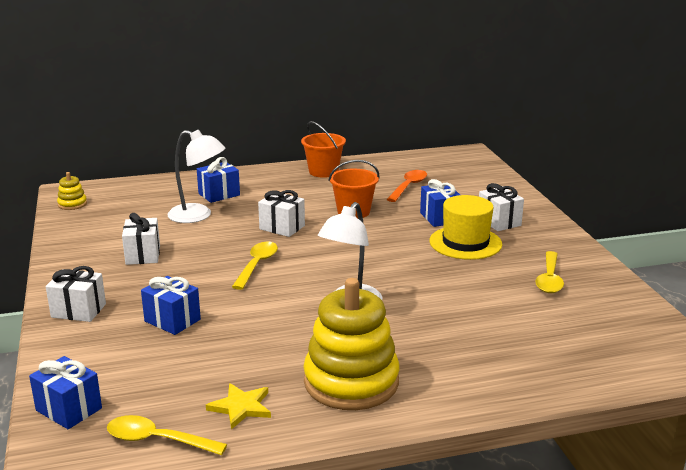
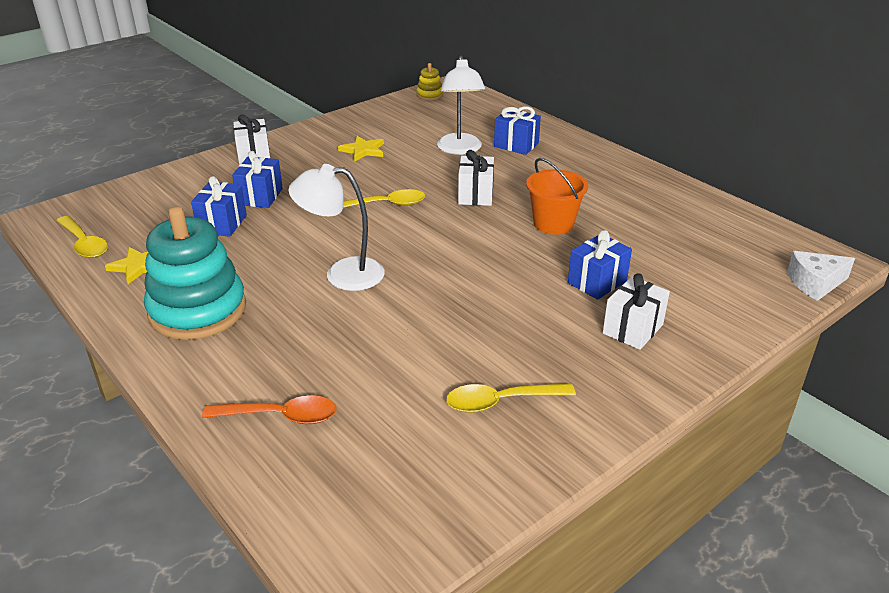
camera: 65 degrees right, 10 degrees up
(69, 409) = (115, 198): blue gift -> blue gift (222, 224)
(143, 255) = (363, 150): white gift -> yellow star
(157, 440) = (84, 244): yellow spoon -> yellow spoon turned 150 degrees clockwise
(323, 172) = (637, 180): orange bucket -> none
(351, 382) = (198, 310): yellow stacking toy -> turquoise stacking toy
(408, 186) = (663, 241): orange spoon -> orange spoon (281, 416)
(465, 243) = (545, 315): yellow hat -> none
(487, 164) = (815, 283): none -> white cheese

